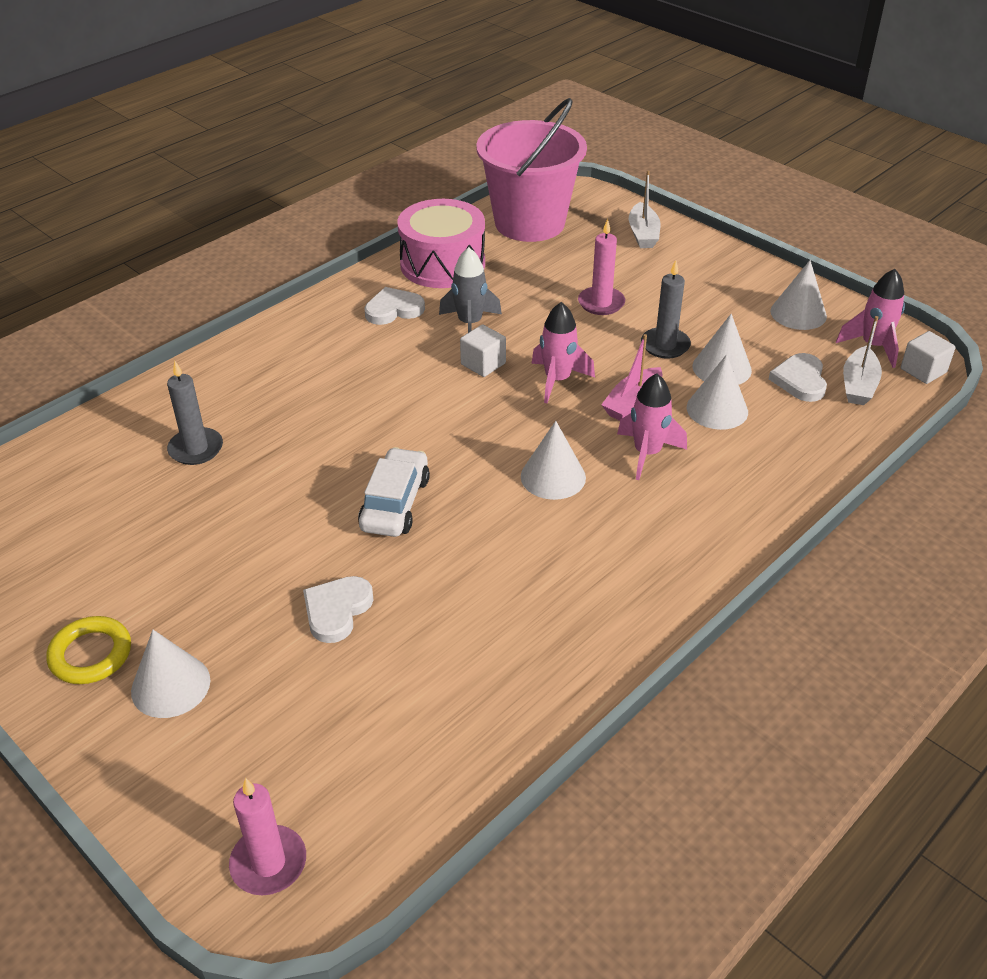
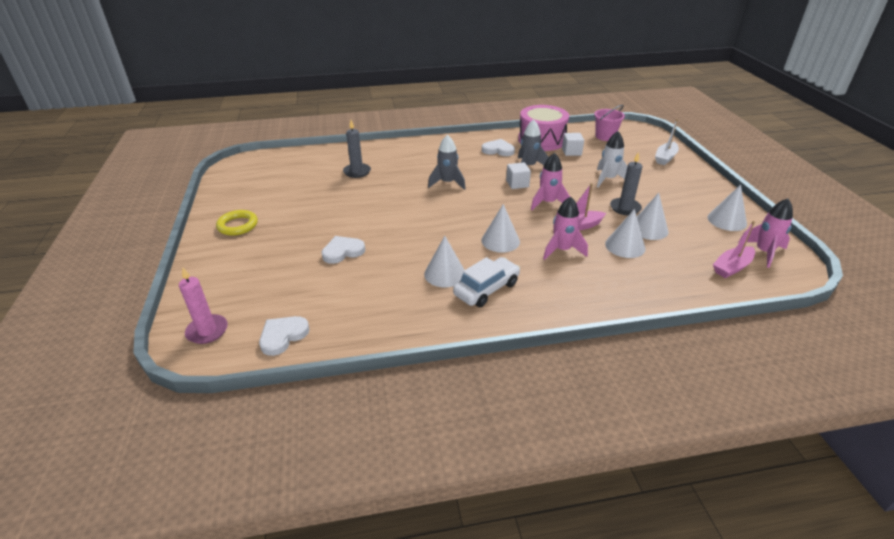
camera: 35 degrees right, 5 degrees down
(170, 685) = (251, 249): white cone -> white cone (445, 274)
(375, 407) = (447, 183): none -> grey rocket
(395, 503) = (414, 222): white car -> white car (486, 289)
(530, 223) = (605, 136): pink bucket -> pink bucket, size x0.48
(601, 303) = (608, 179): pink candle -> white rocket
(800, 380) = (693, 251): white heart -> white heart (283, 336)
(858, 385) = (732, 267): white boat -> pink boat
(923, 371) = (788, 276): white cube -> white cube (571, 152)

